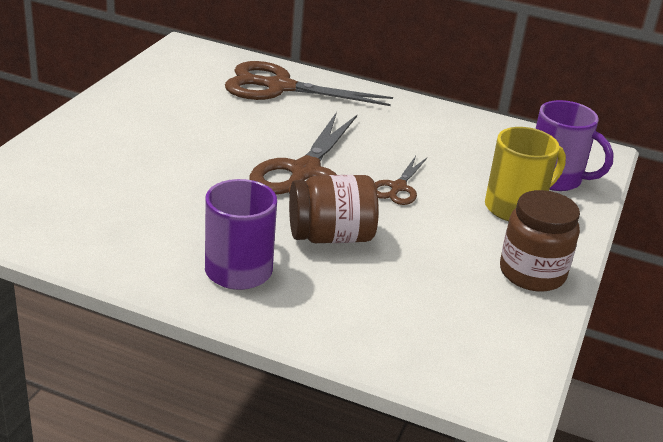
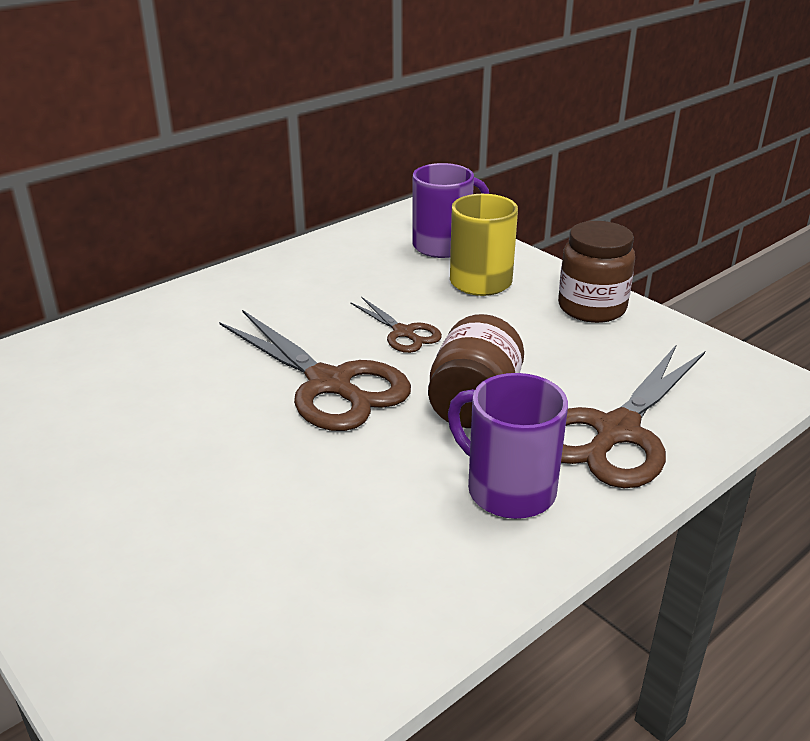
camera: 60 degrees left, 0 degrees up
(279, 87) = (113, 346): brown scissors -> brown scissors (616, 432)

